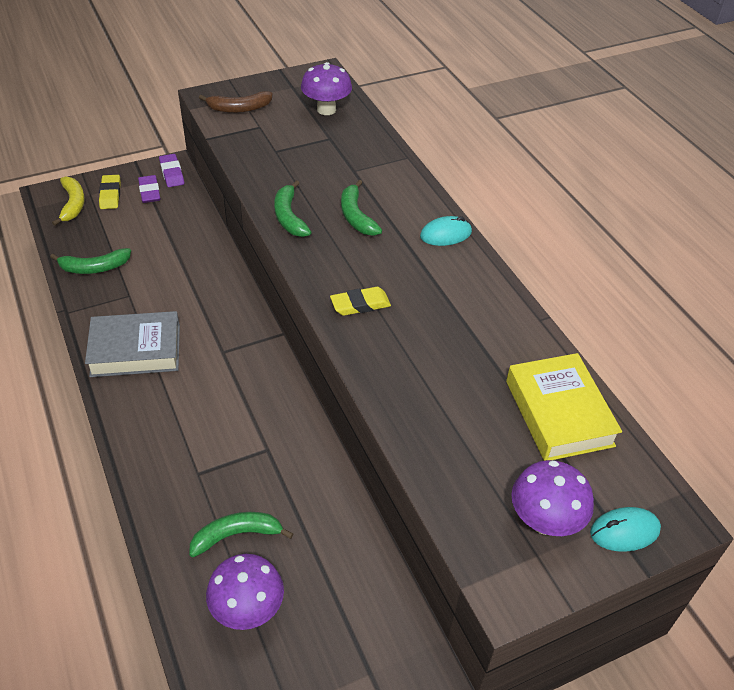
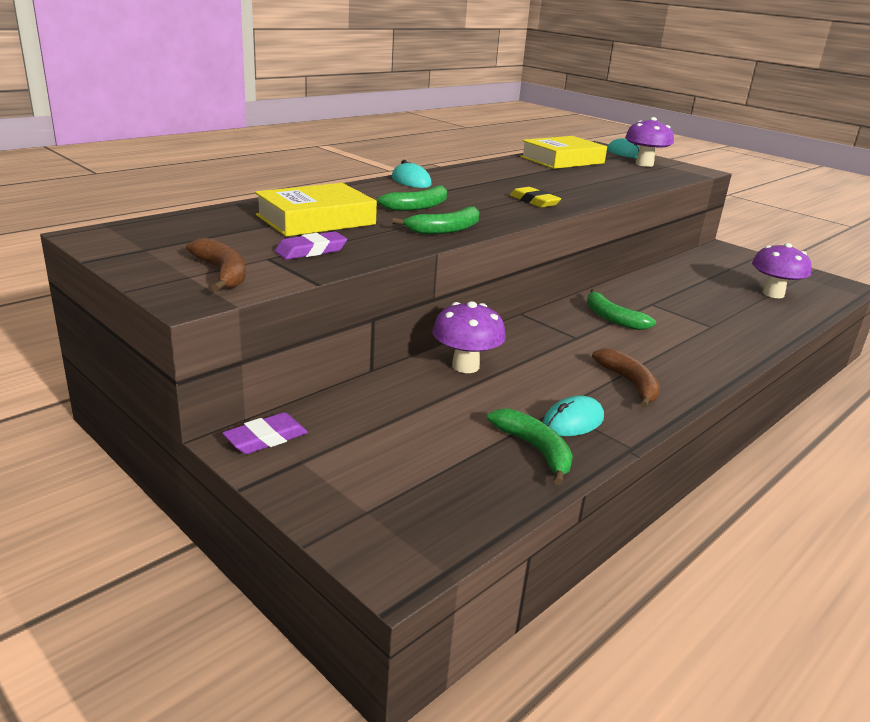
camera: 110 degrees left, 20 degrees down
(73, 204) = (407, 522): yellow banana -> none
(110, 195) = (356, 486): yellow eraser -> none
(110, 297) = (573, 421): none -> turquoise mouse
(136, 350) = (629, 383): grey book -> brown banana
(149, 192) = (328, 448): purple eraser -> purple eraser (311, 251)
(236, 535) = (733, 304): green banana -> green banana (612, 318)
(326, 110) = (205, 228): purple mushroom -> purple mushroom (465, 366)
(333, 157) = (316, 220): none -> yellow book

